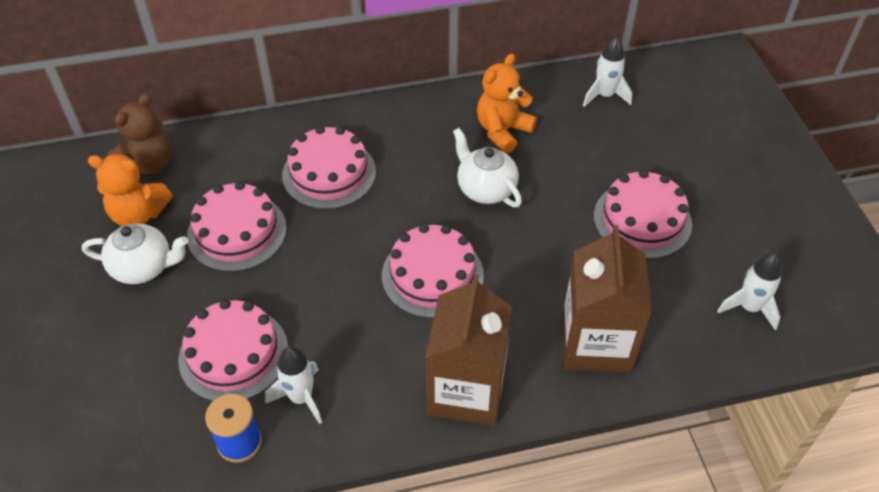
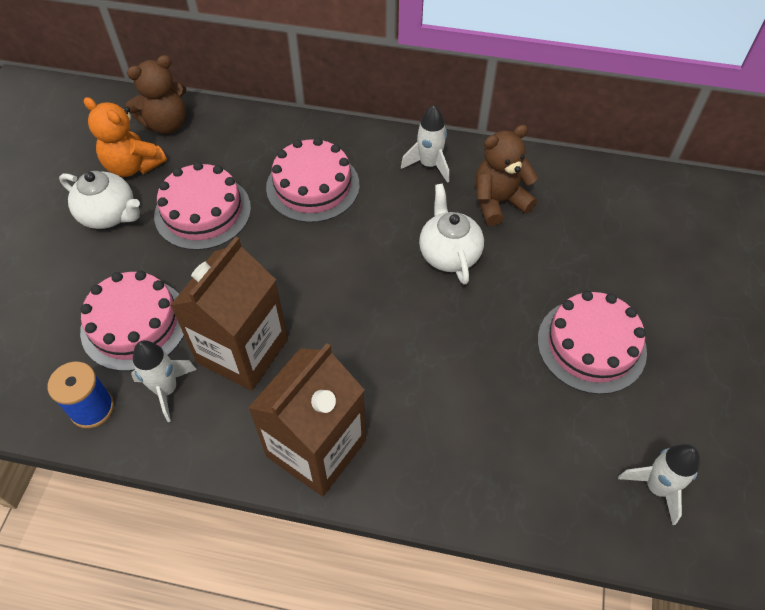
camera: 25 degrees right, 5 degrees up
(432, 275) = (350, 320): pink cake -> none
(502, 131) = (498, 202): orange teddy bear -> brown teddy bear
(596, 342) = (470, 455): brown carton -> brown carton (242, 351)
(605, 95) = (624, 201): white rocket -> white rocket (429, 165)

